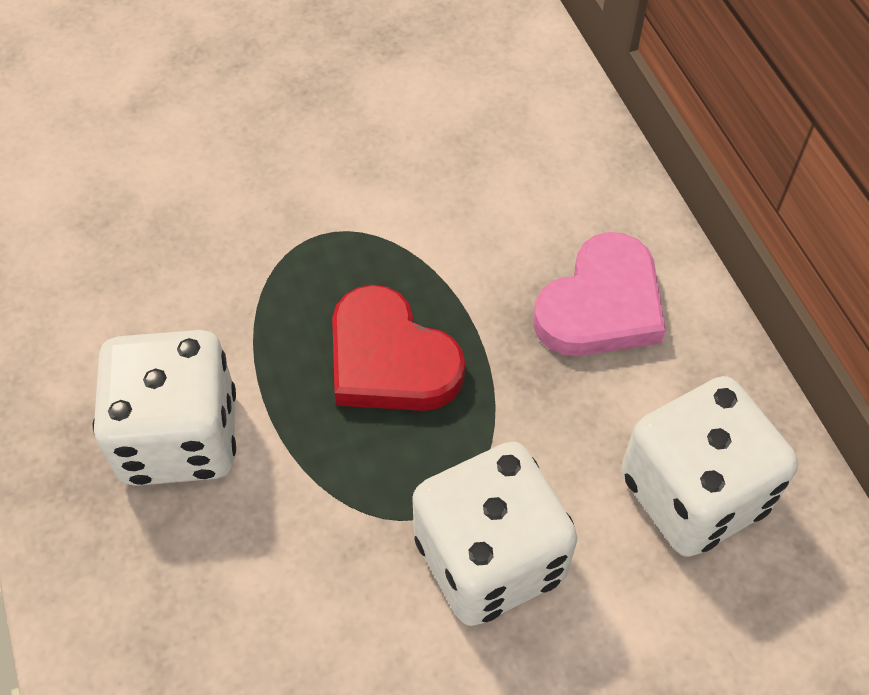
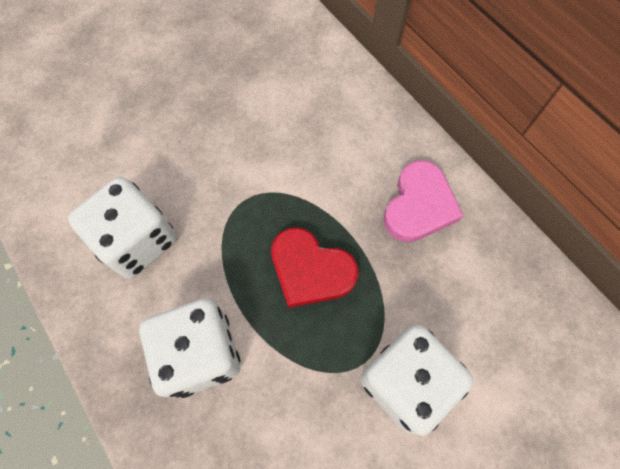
camera: 15 degrees left, 10 degrees up
(693, 493) = (504, 309): white dice -> white dice (138, 241)

